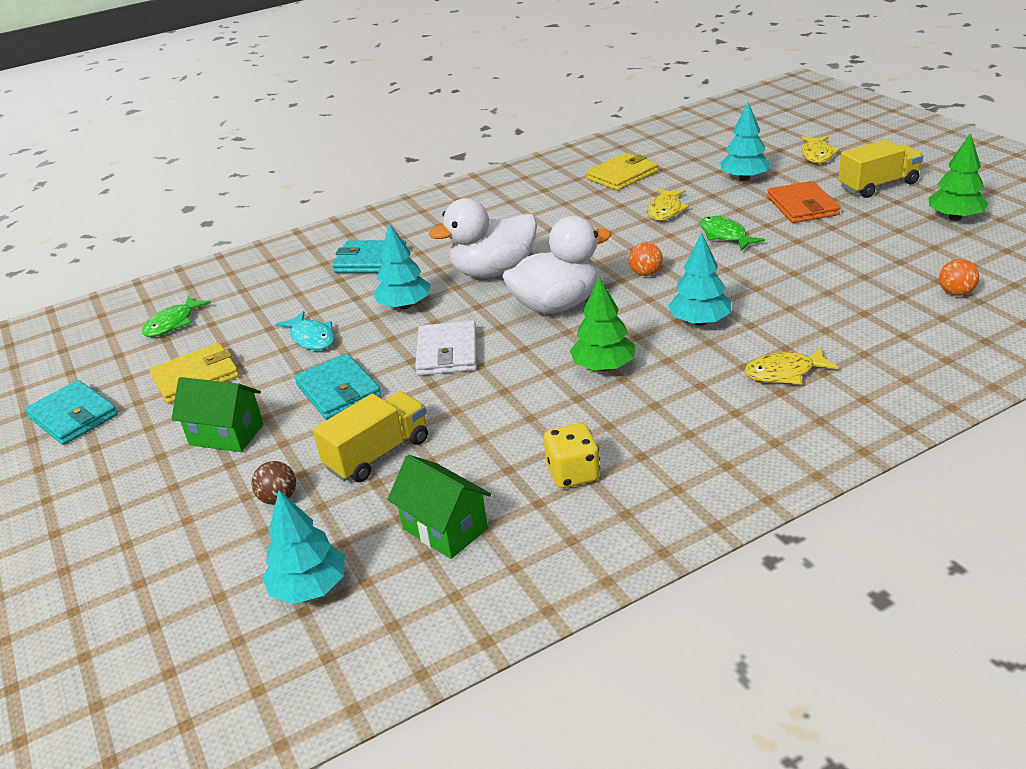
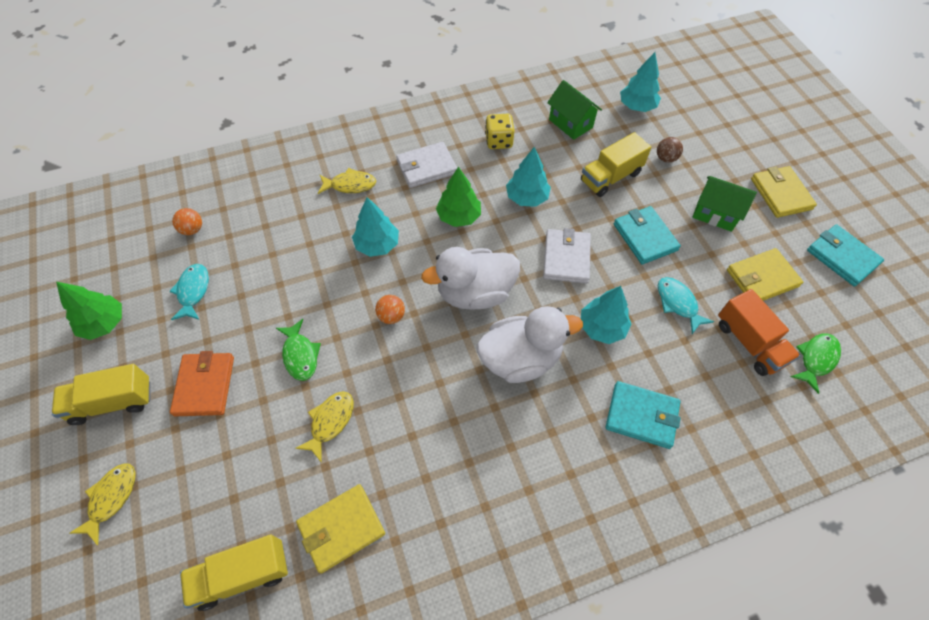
camera: 175 degrees left, 25 degrees up
(110, 478) = (780, 194): none -> yellow wallet
(240, 323) = (749, 342): none -> orange truck
(680, 415) = (426, 167): none -> white wallet
(683, 151) = (242, 574): none -> yellow truck
(744, 178) = (219, 467): turquoise tree -> turquoise tree (527, 198)
(888, 251) = (193, 291): none -> turquoise fish

